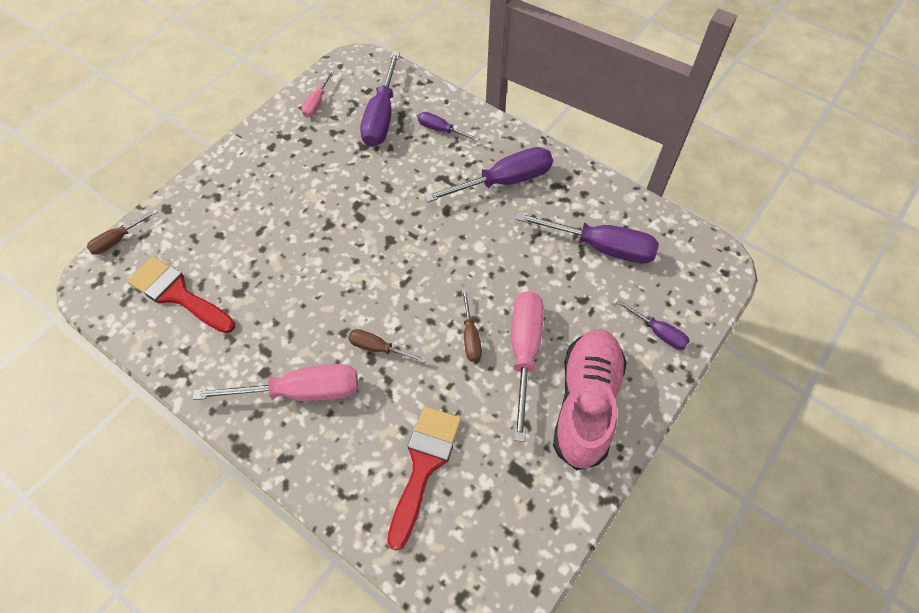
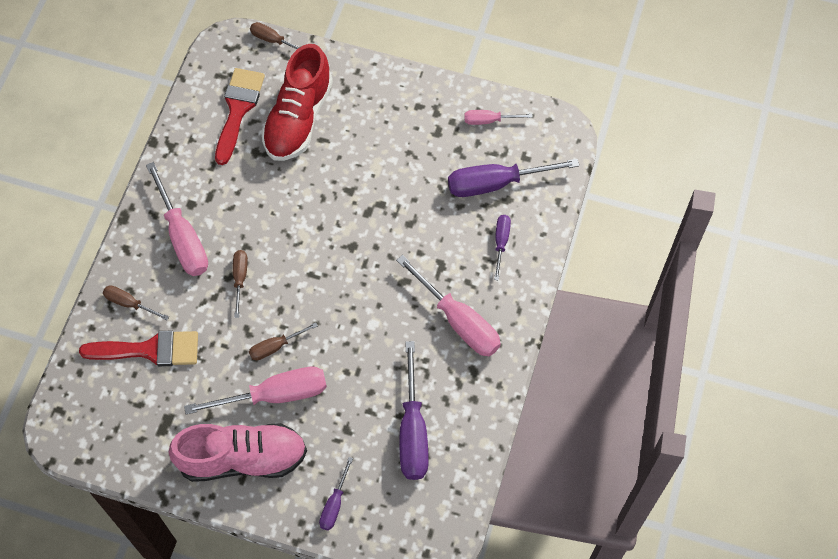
camera: 70 degrees right, 5 degrees up
(223, 244) = (298, 118): none -> red shoe
(355, 473) = (129, 303): none -> brown screwdriver
(504, 181) = (459, 321): purple screwdriver -> pink screwdriver

